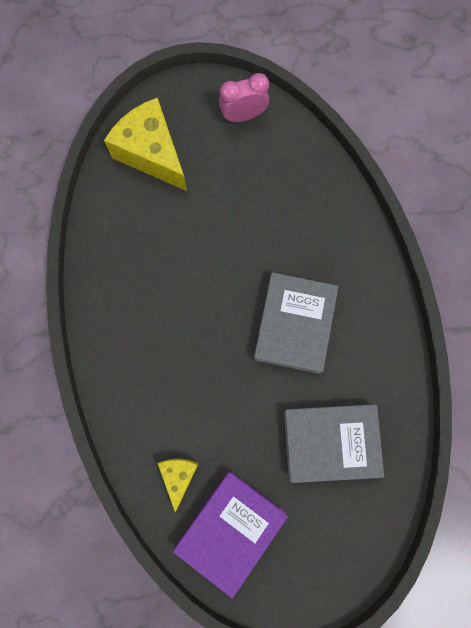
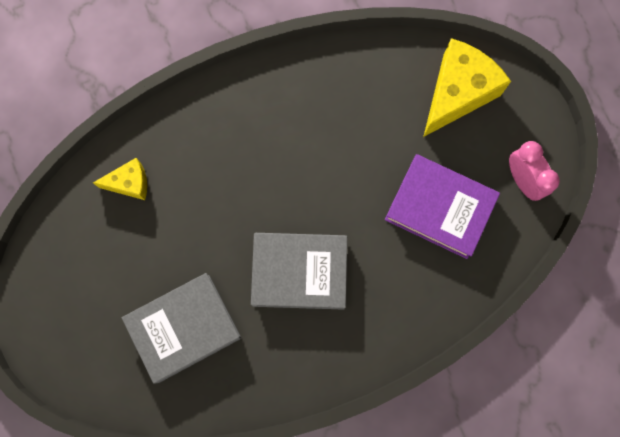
camera: 80 degrees right, 0 degrees up
(230, 530) = (85, 242): purple book -> purple book (439, 208)
(330, 442) = (184, 328): grey book -> grey book turned 75 degrees clockwise

